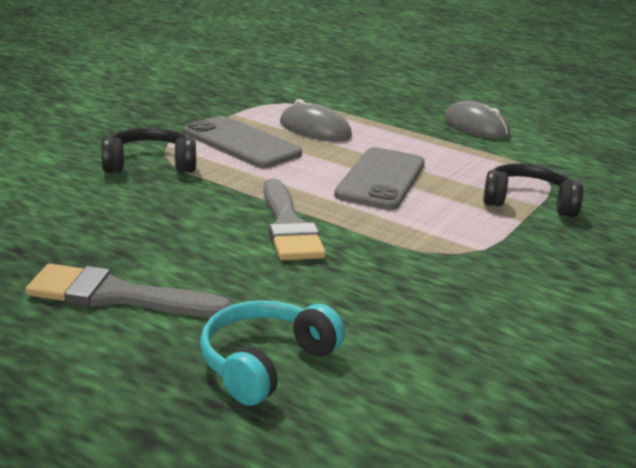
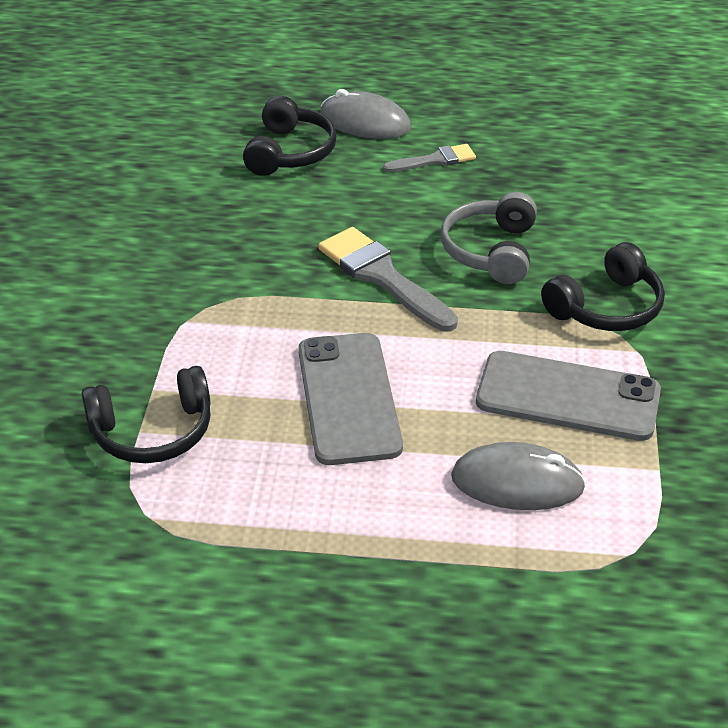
camera: 155 degrees right, 15 degrees up
(117, 296) = (434, 160): grey brush -> grey brush, size x0.58
(178, 214) = (491, 251): none -> grey headphones
(265, 363) = (289, 152): turquoise headphones -> black headphones
(476, 126) = (295, 633): grey mouse -> grey mouse (365, 122)

